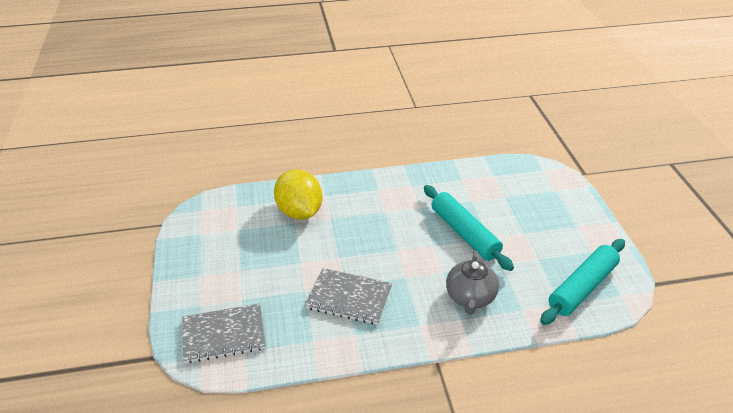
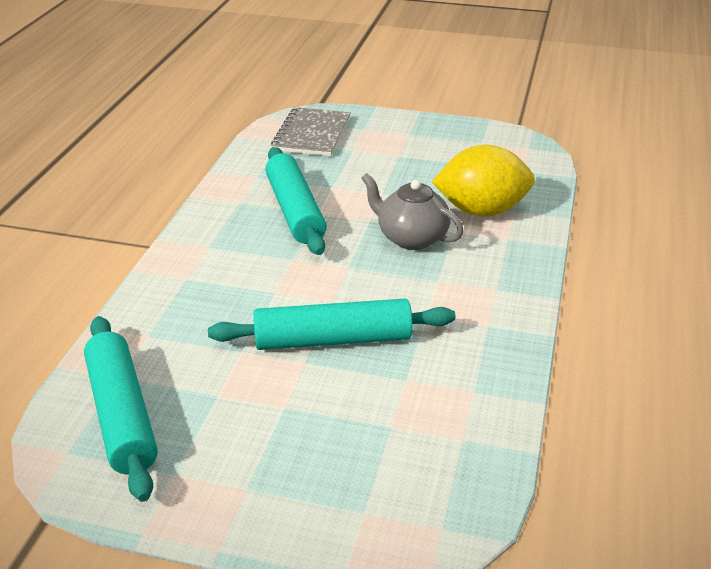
camera: 115 degrees right, 5 degrees down
(349, 298) = (295, 211): grey notebook -> turquoise rolling pin
(470, 297) = (210, 298): grey teapot -> grey teapot (411, 238)

